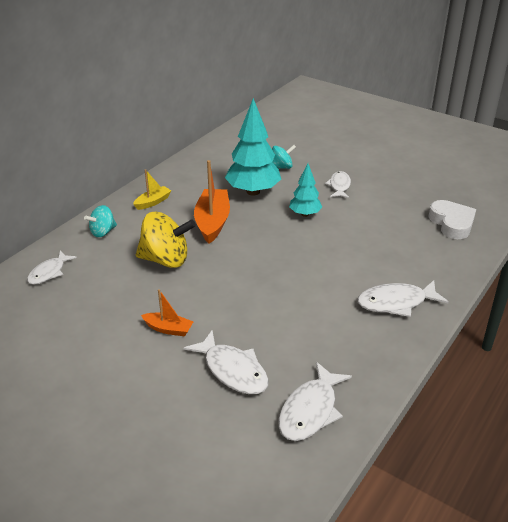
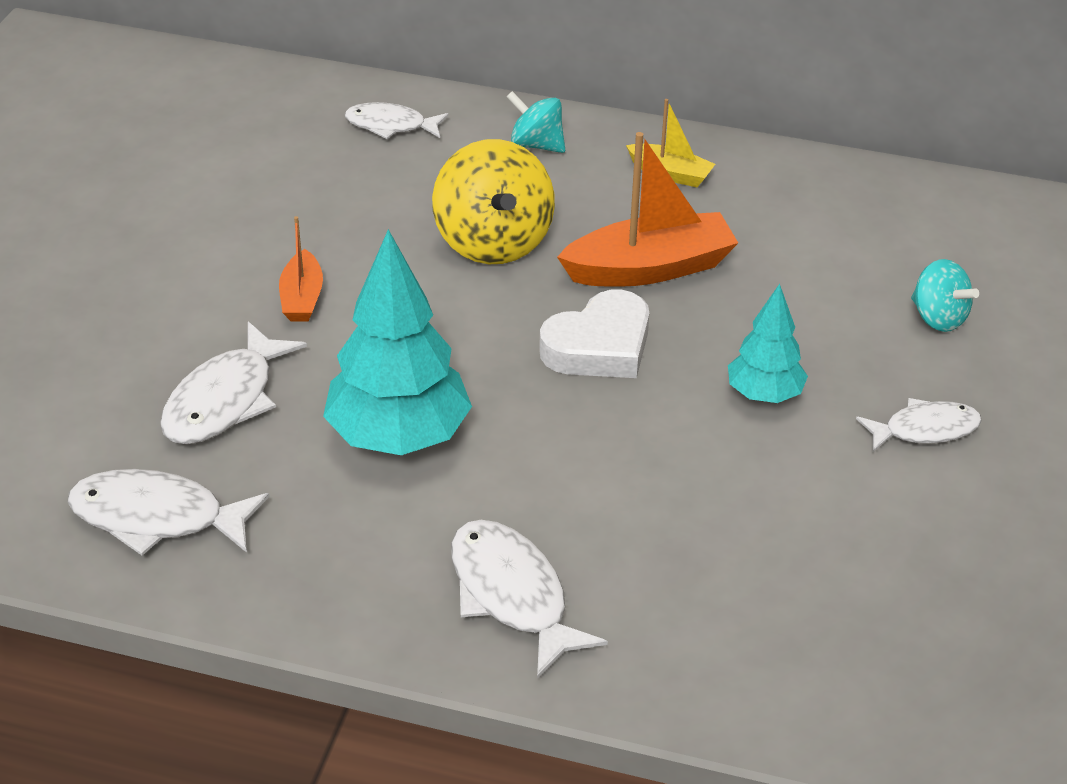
camera: 70 degrees right, 5 degrees up
(253, 191) = (802, 297): turquoise tree -> turquoise tree (398, 437)
(452, 223) = (891, 664): white heart -> white heart (599, 346)

